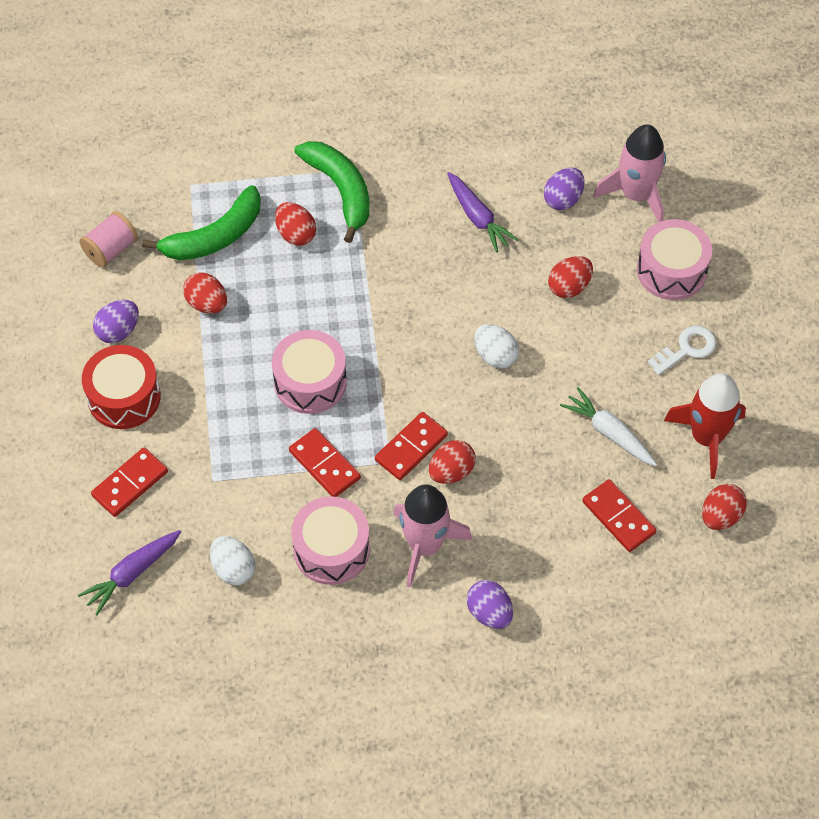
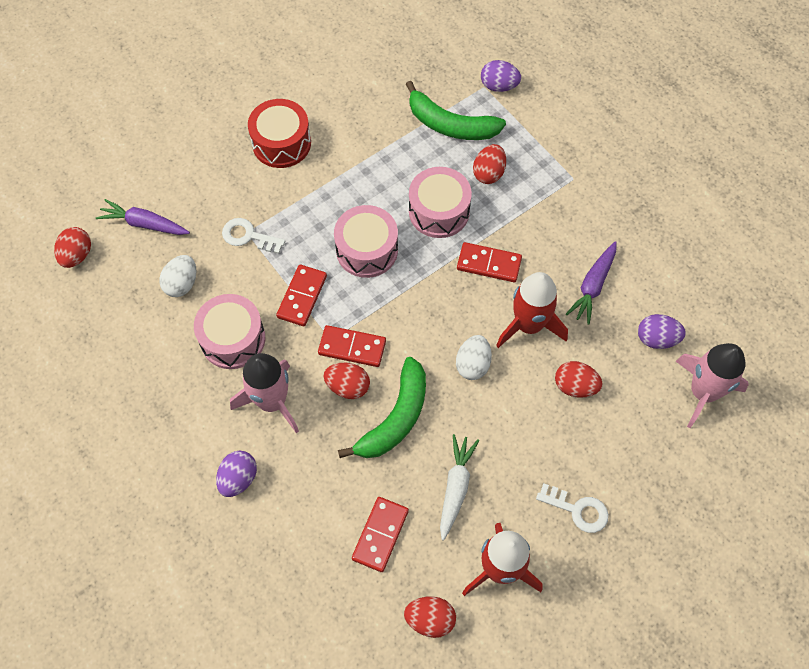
camera: 60 degrees right, 5 degrees up
(111, 249) = (396, 71): pink spool -> none
(118, 331) = (332, 111): purple egg -> purple egg (499, 86)
(130, 484) = (214, 184): red domino -> red domino (489, 264)
(207, 304) = (390, 150): red egg -> red egg (77, 255)
(218, 481) = (248, 236): none -> white key
(340, 190) = (548, 181): green banana -> green banana (396, 418)
(484, 289) = (529, 325): none -> red rocket
(671, 270) = (647, 458): pink drum -> pink drum (439, 211)

